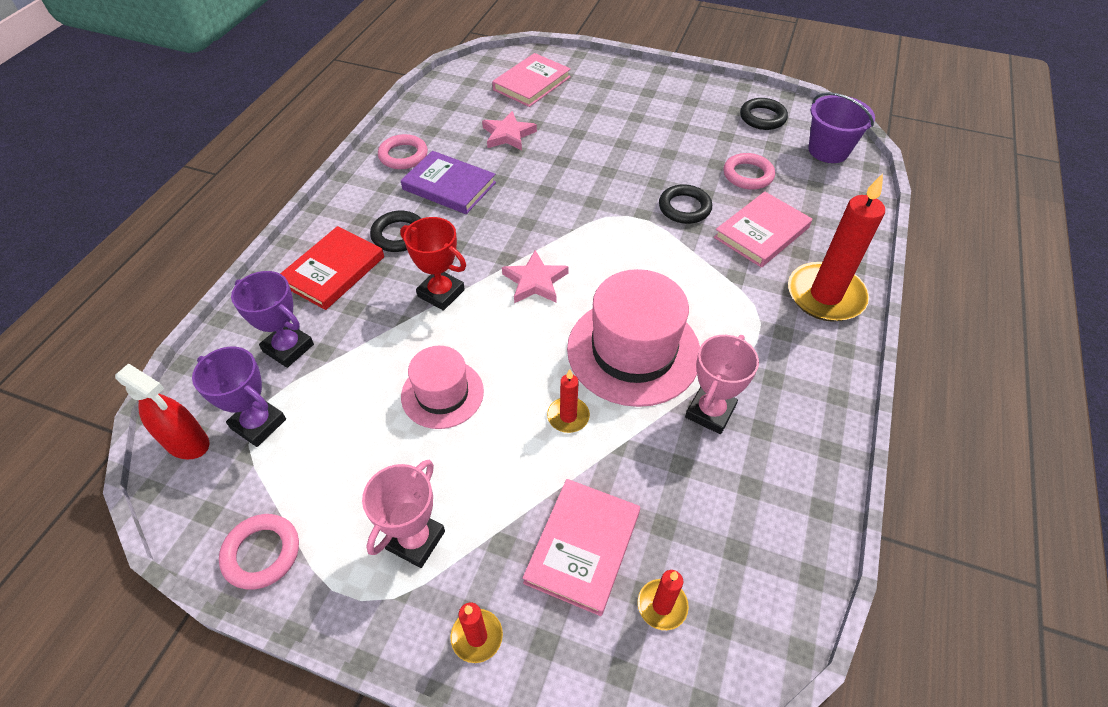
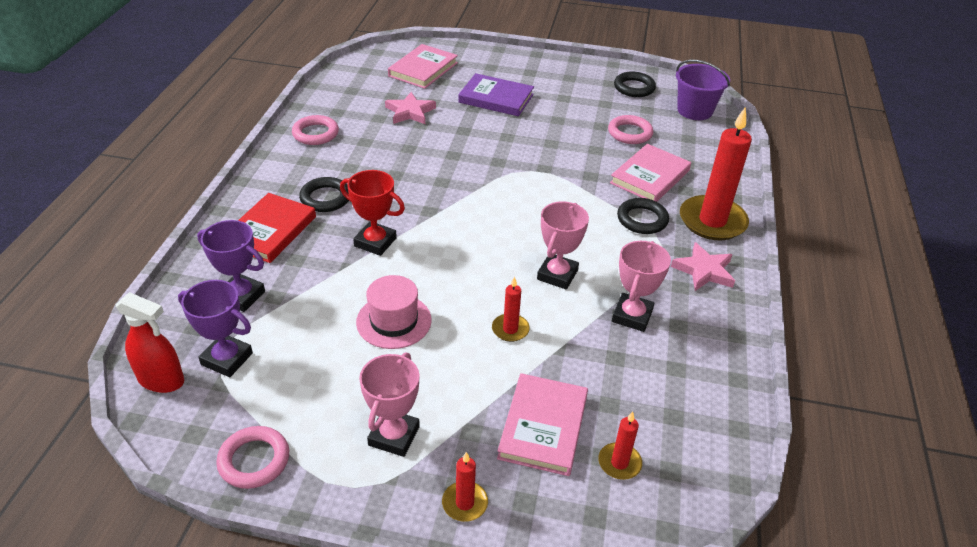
camera: 10 degrees left, 10 degrees down
(449, 186) = (364, 156): purple book -> purple book (496, 98)
(535, 281) = (459, 227): pink star -> pink star (704, 271)
(633, 351) = (557, 275): pink hat -> pink trophy
(684, 208) = (580, 161): black ring -> black ring (642, 219)

